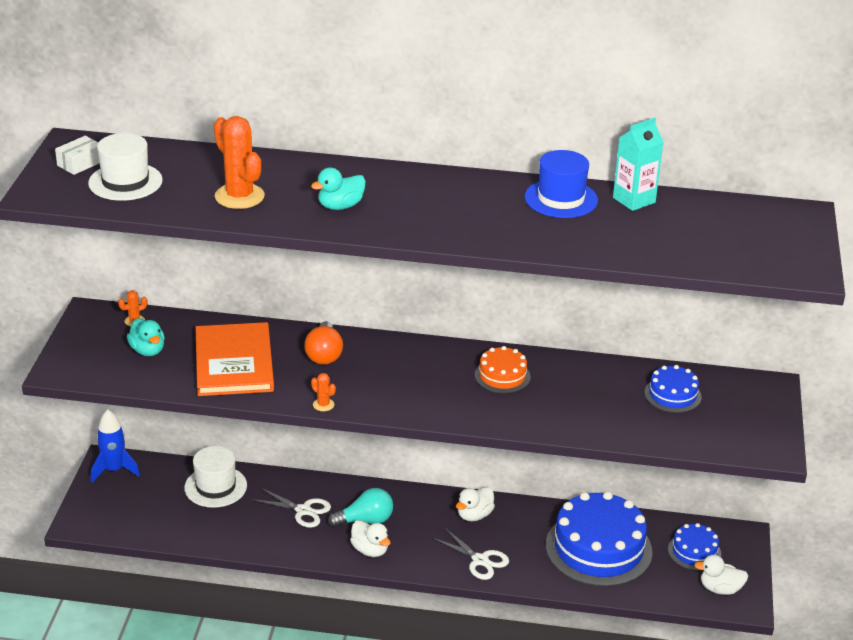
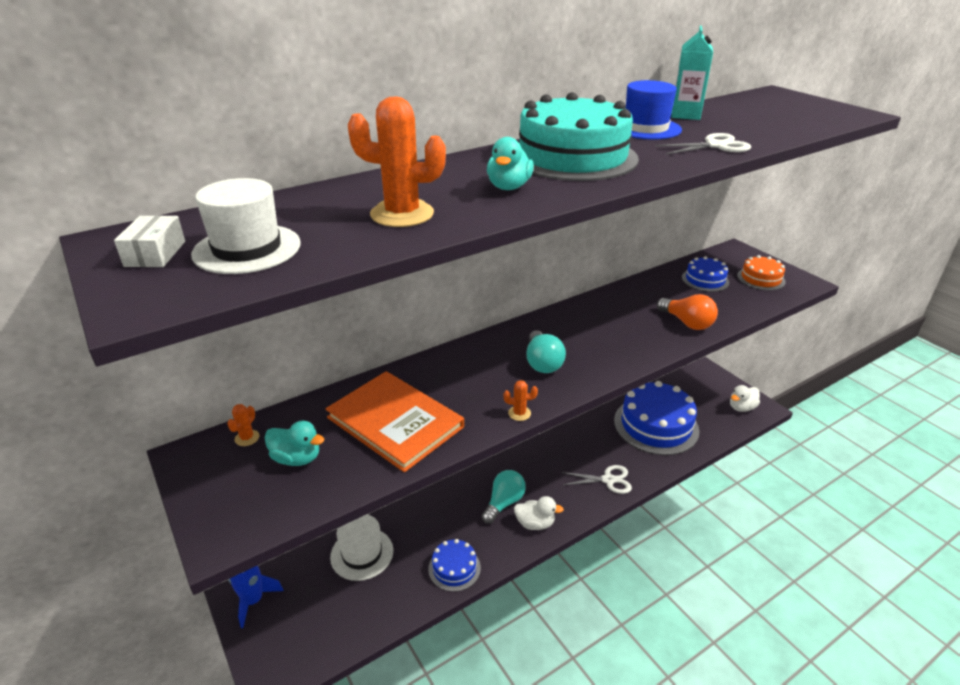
camera: 40 degrees left, 0 degrees up
(303, 510) = (452, 526): white scissors -> white scissors (715, 146)
(324, 354) = (459, 373): orange light bulb -> orange light bulb (687, 323)
(397, 381) = (542, 363): none -> turquoise light bulb
(438, 200) = (572, 157): none -> turquoise cake
(474, 515) = (564, 451): white duck -> none
(502, 376) = (600, 320): orange cake -> orange cake (761, 278)
(694, 551) = (700, 394): blue cake -> blue cake (454, 568)

